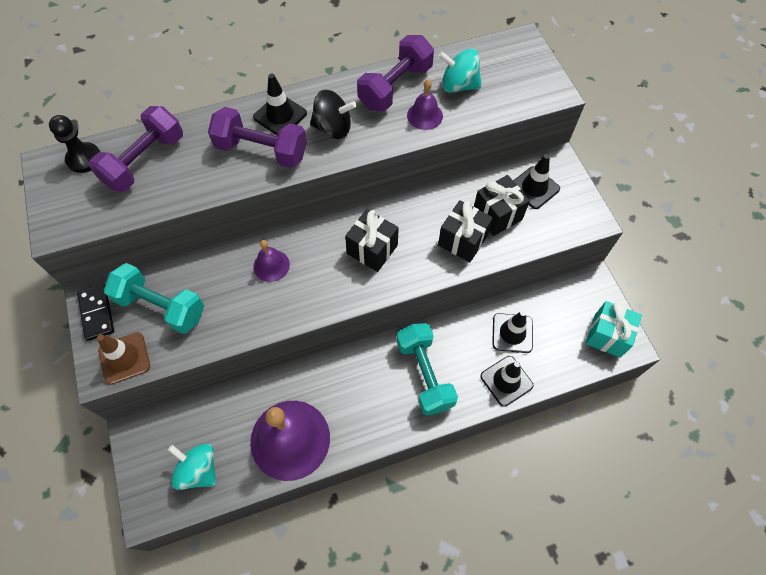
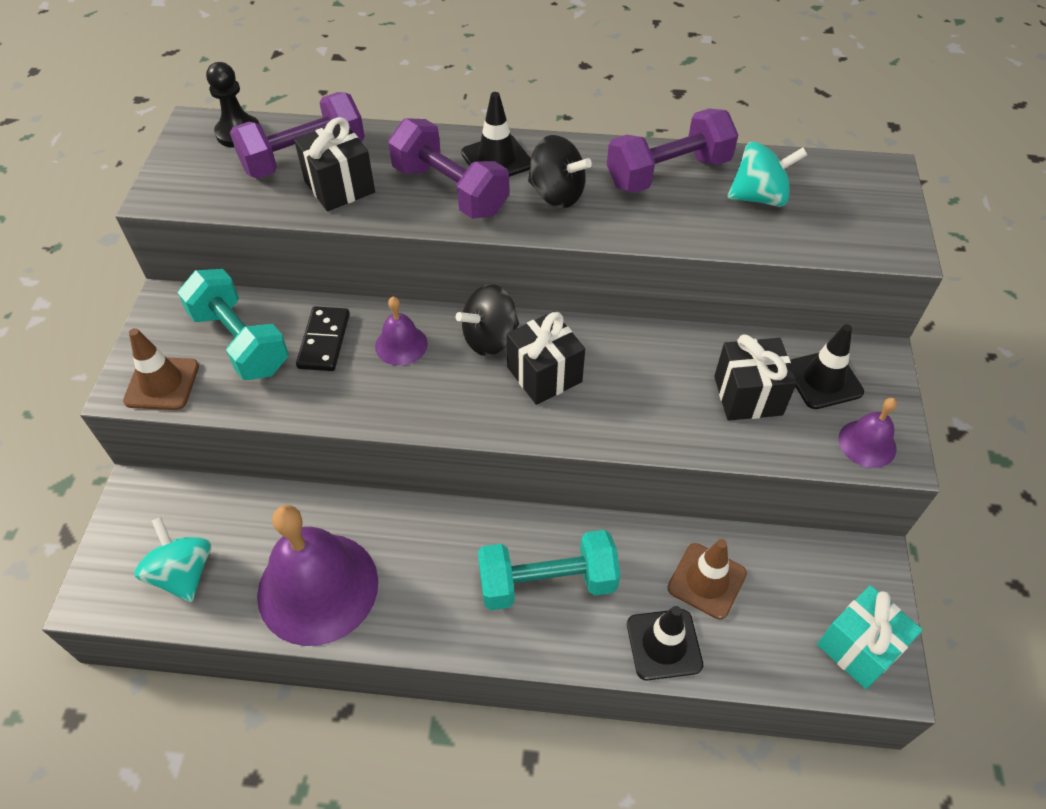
camera: 25 degrees right, 10 degrees down
(97, 313) = (163, 320): black domino -> black domino (324, 341)
(326, 238) = (490, 339): none -> black spinning top
(424, 374) = (547, 583): turquoise dumbbell -> turquoise dumbbell turned 75 degrees clockwise
(425, 115) = (690, 218): purple bell -> purple bell (867, 443)
(458, 85) = (759, 197): turquoise spinning top -> turquoise spinning top turned 135 degrees clockwise
(462, 240) = (678, 410): black gift -> black gift (339, 187)
(512, 333) = (706, 581): black traffic cone -> brown traffic cone

